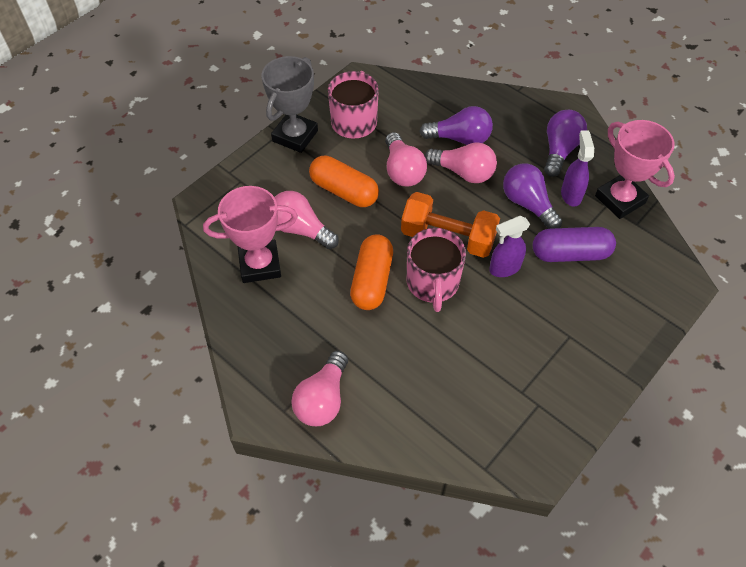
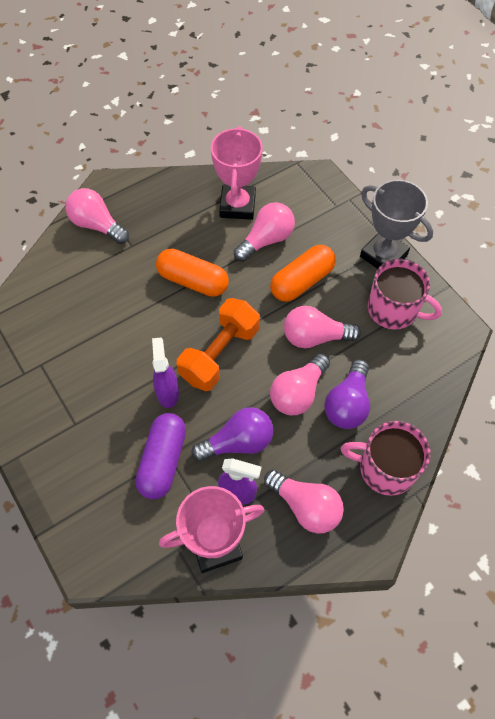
camera: 105 degrees right, 5 degrees up
(433, 283) = (173, 327): pink mug -> pink mug (385, 468)
(560, 150) = (305, 506): purple light bulb -> pink light bulb

